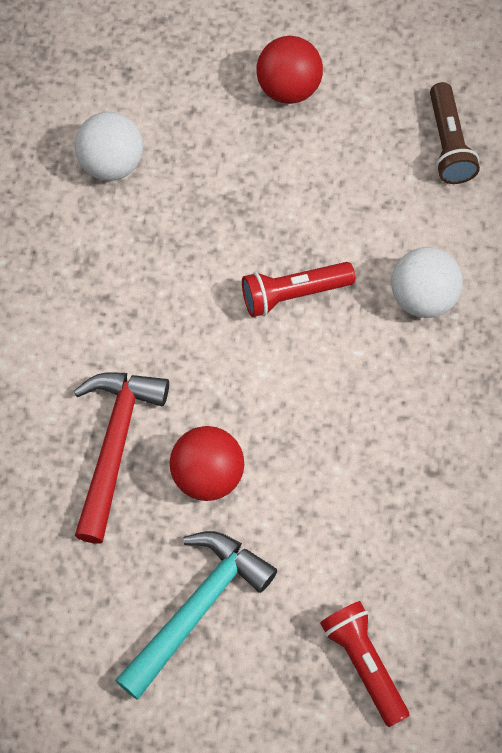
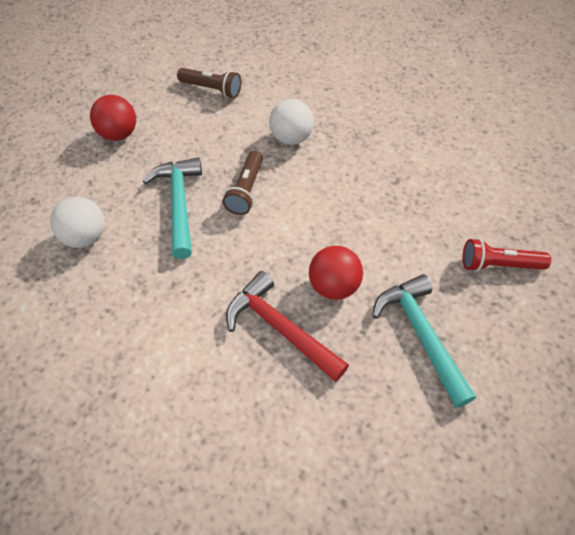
camera: 60 degrees left, 10 degrees down
(222, 231) = (179, 204): none -> turquoise hammer
(293, 294) = (246, 190): red flashlight -> brown flashlight

